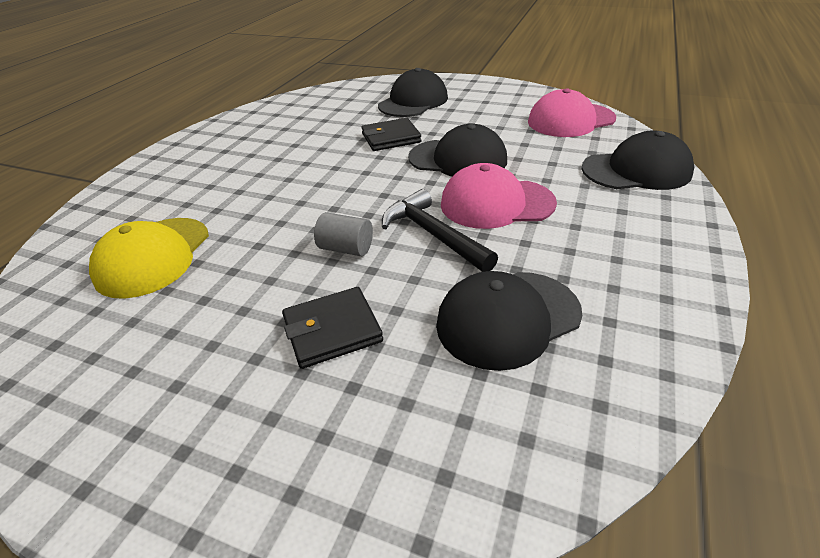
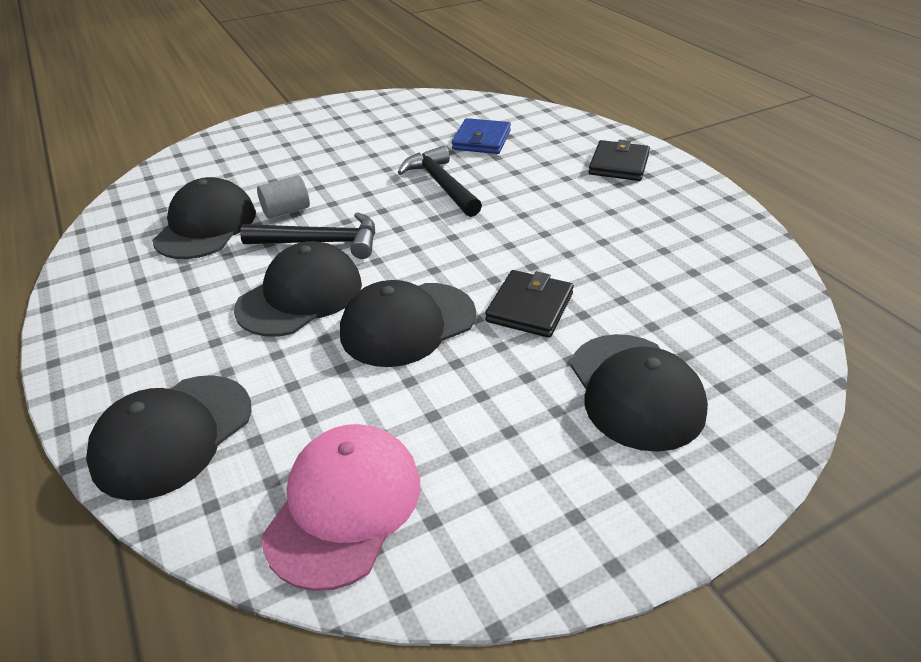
camera: 130 degrees right, 0 degrees up
(153, 257) = (481, 140): yellow cap -> blue wallet
(275, 231) = (441, 185): none -> black hammer
(332, 330) = (307, 172): black wallet -> black wallet (619, 164)
(346, 248) = (370, 202): grey cylinder -> grey cylinder (286, 211)
(496, 203) = (300, 296): pink cap -> black cap

